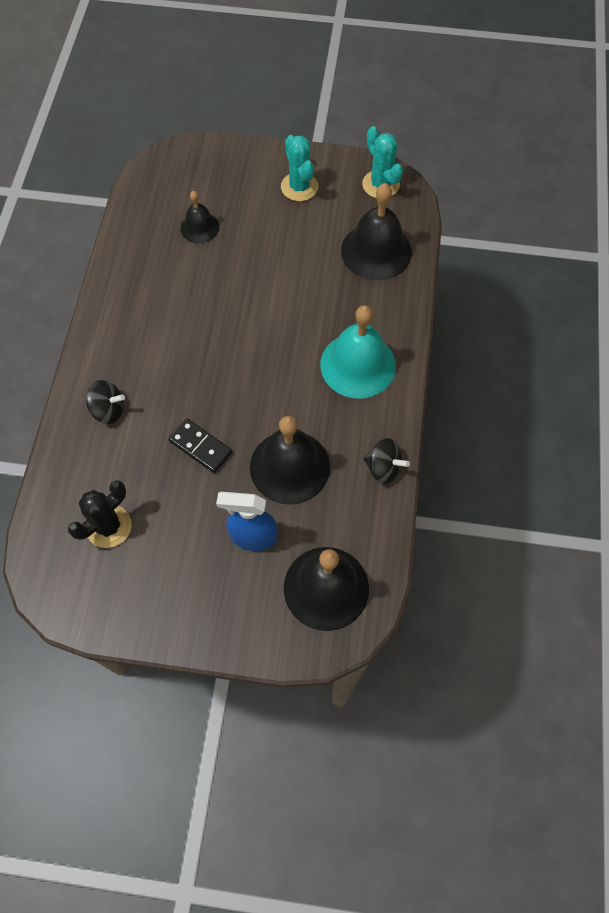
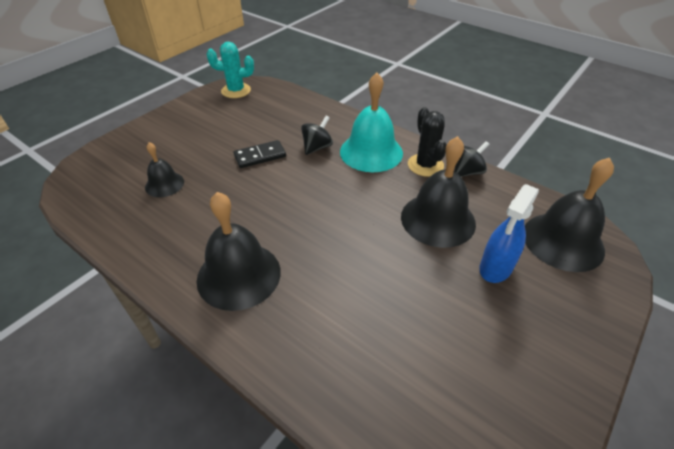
camera: 60 degrees left, 20 degrees down
(108, 410) = (292, 325): black spinning top -> black spinning top (317, 147)
(109, 526) = (433, 383): black cactus -> black cactus (425, 165)
(200, 446) = (383, 268): black domino -> black domino (260, 156)
(299, 187) = (193, 122): turquoise cactus -> none
(376, 251) = (286, 111): black bell -> black bell (239, 275)

